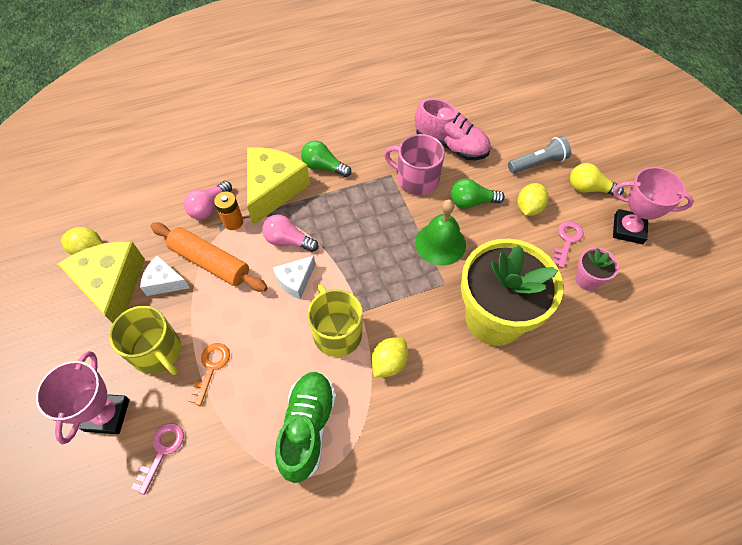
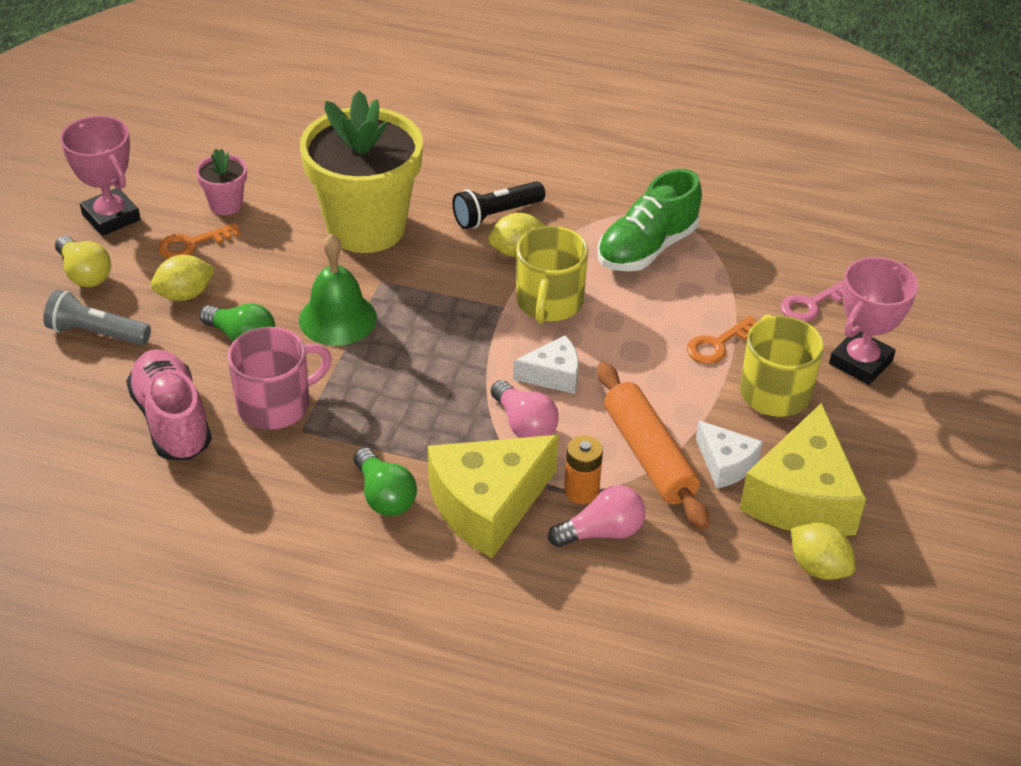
camera: 145 degrees left, 15 degrees down
(416, 179) = (276, 404): pink mug -> pink mug turned 90 degrees counterclockwise
(430, 388) = (496, 215): none -> black flashlight
(567, 240) = (192, 244): pink key -> orange key

